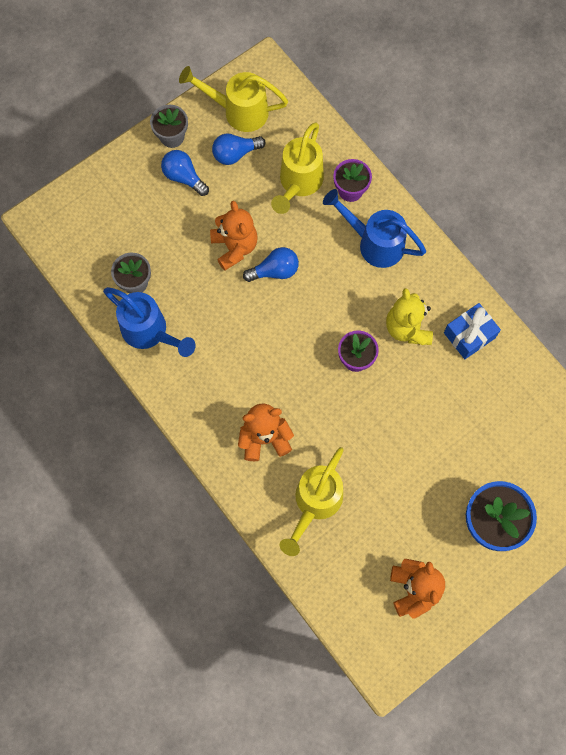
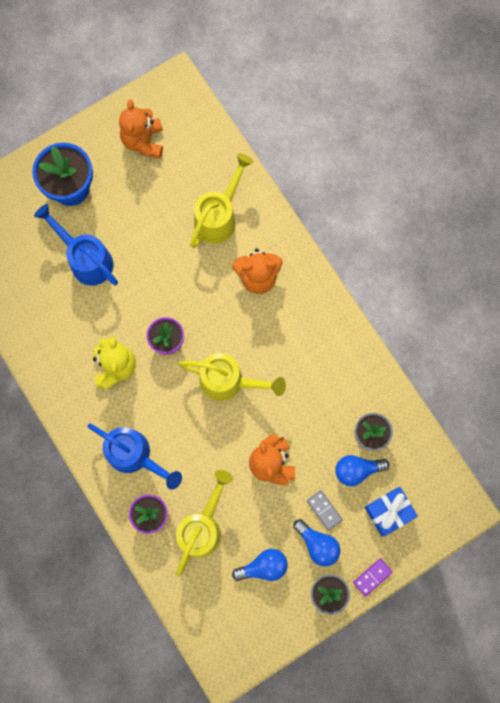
camera: 175 degrees left, 5 degrees up
(129, 153) = (372, 577): none -> purple domino
(150, 332) = (357, 383): blue watering can -> blue watering can (86, 259)
(179, 208) = (324, 510): none -> grey domino
(238, 111) = (257, 617): yellow watering can -> yellow watering can (229, 382)
(275, 271) = (234, 435): blue light bulb -> blue light bulb (356, 470)
(469, 335) = (59, 355): blue gift -> blue gift (389, 512)

